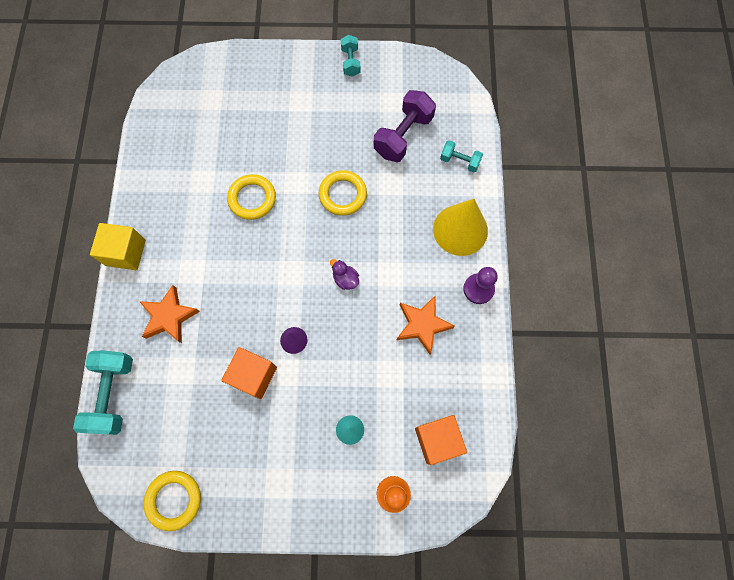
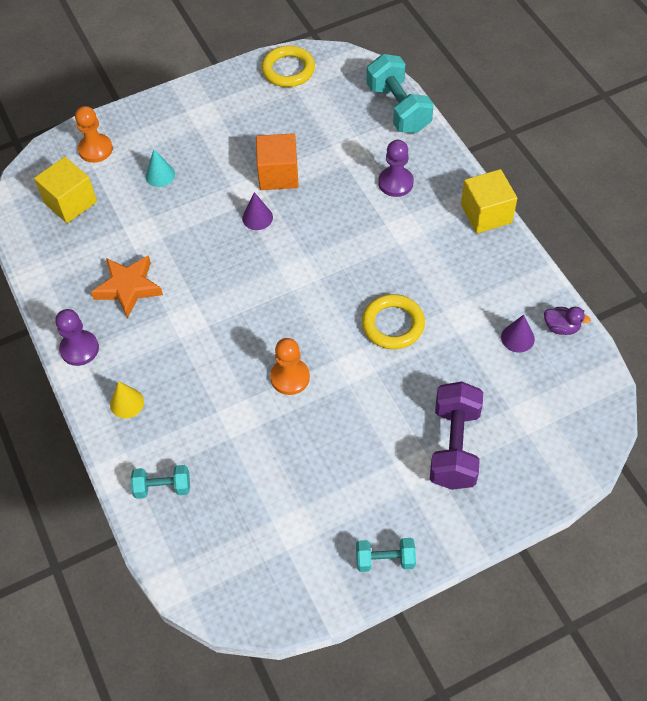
camera: 155 degrees right, 15 degrees down
(169, 317) = (395, 183): orange star -> purple pawn
(180, 149) = (517, 338): none -> purple cone
(343, 195) = (290, 377): yellow ring -> orange pawn
(345, 279) = (235, 293): purple duck -> purple duck (561, 327)
(350, 62) = (385, 560): turquoise dumbbell -> turquoise dumbbell turned 60 degrees counterclockwise
(403, 136) = (254, 486): purple dumbbell -> purple dumbbell (454, 446)
(437, 440) = (70, 202): orange cube -> yellow cube
(460, 230) = (127, 403): yellow cone -> yellow cone, size x0.47

